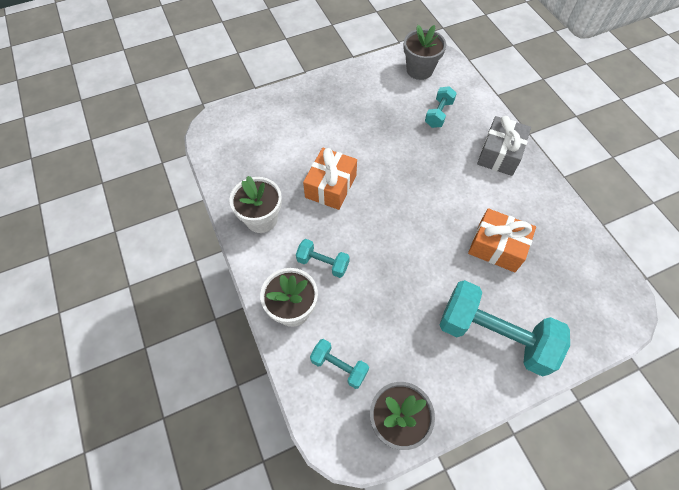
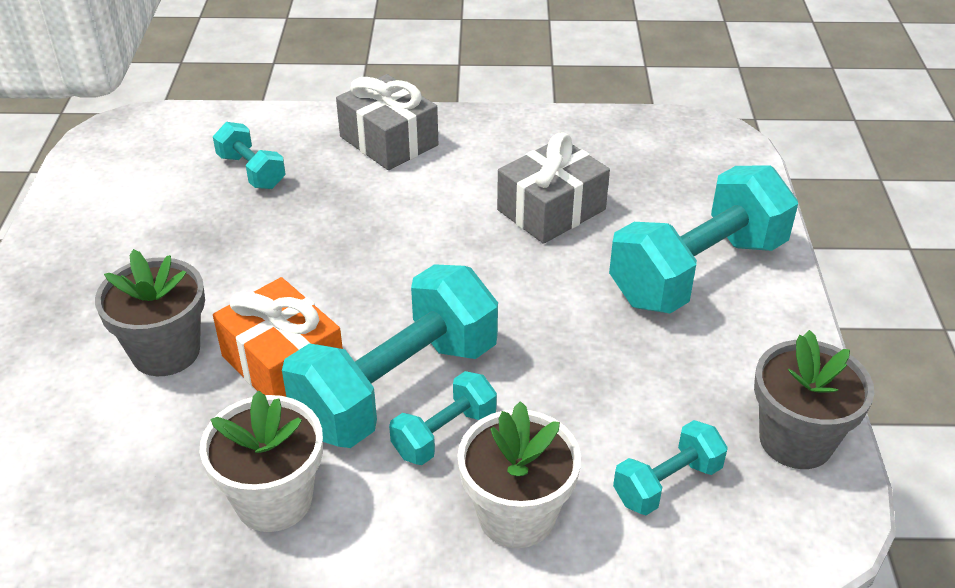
camera: 65 degrees left, 20 degrees down
(339, 234) = (397, 387): none -> turquoise dumbbell
(419, 70) = (135, 156): grey flower pot -> grey flower pot (166, 352)
(497, 247) = (551, 210): orange gift -> grey gift

